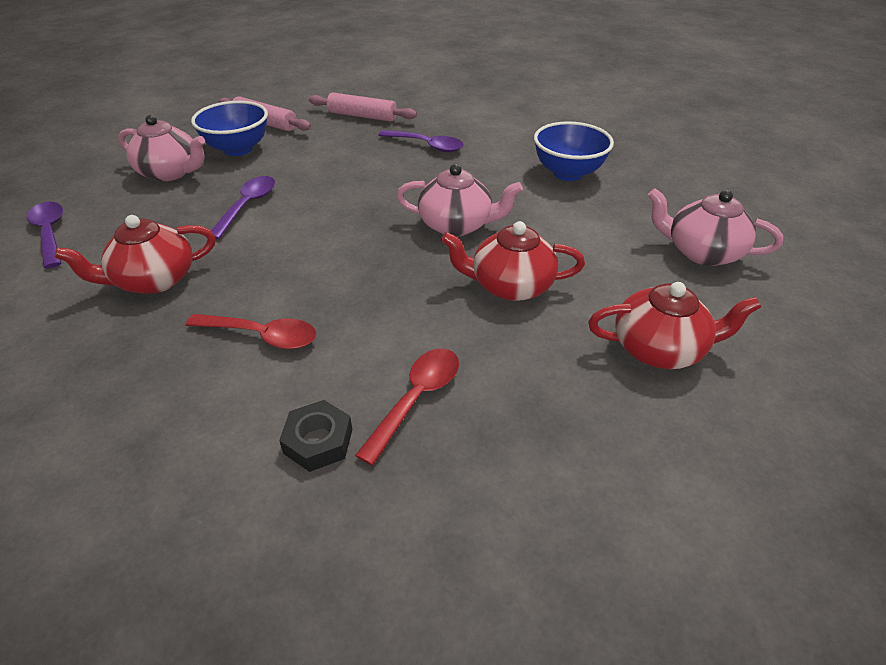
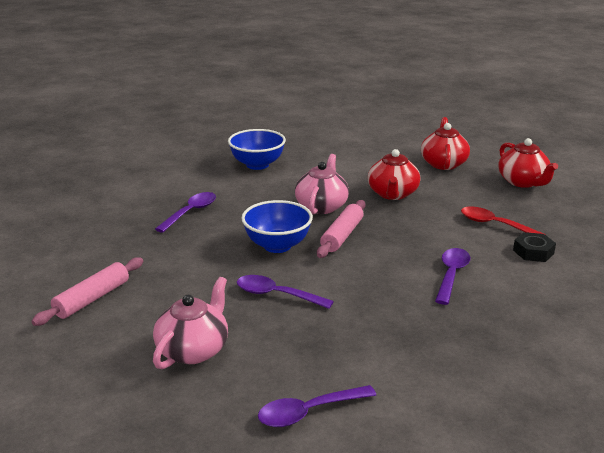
camera: 85 degrees left, 15 degrees down
(154, 280) = (390, 330): red teapot -> red teapot (523, 182)
(238, 149) = (153, 311): blue bowl -> blue bowl (277, 246)
(262, 336) = (451, 275): red spoon -> purple spoon
(362, 116) = (109, 242): pink rolling pin -> pink rolling pin (342, 235)
(701, 252) = (359, 142): pink teapot -> none

